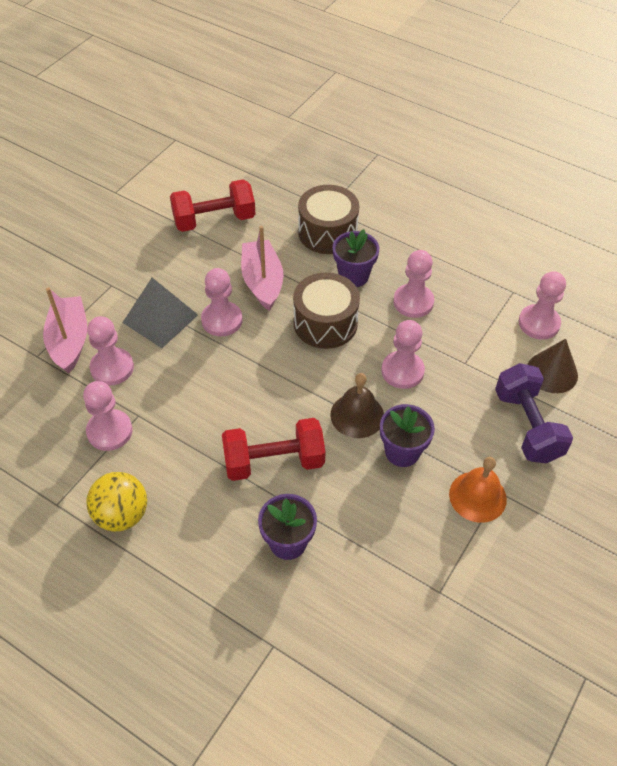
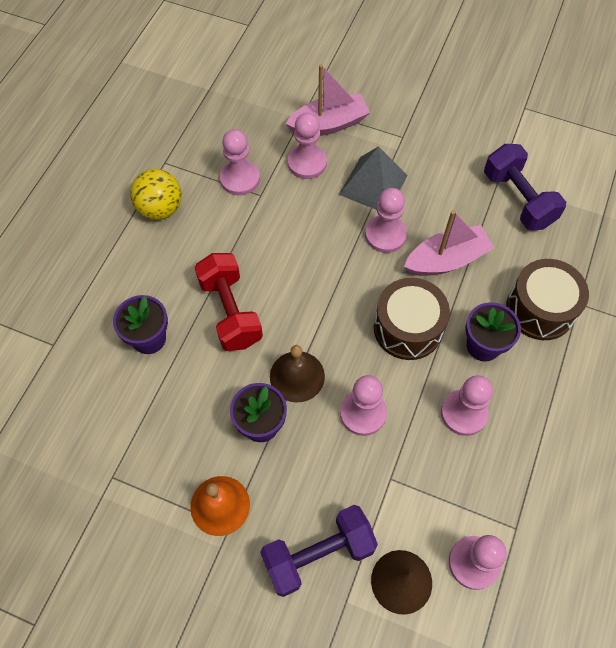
camera: 80 degrees right, 10 degrees up
(214, 220) = (518, 199): red dumbbell -> purple dumbbell

